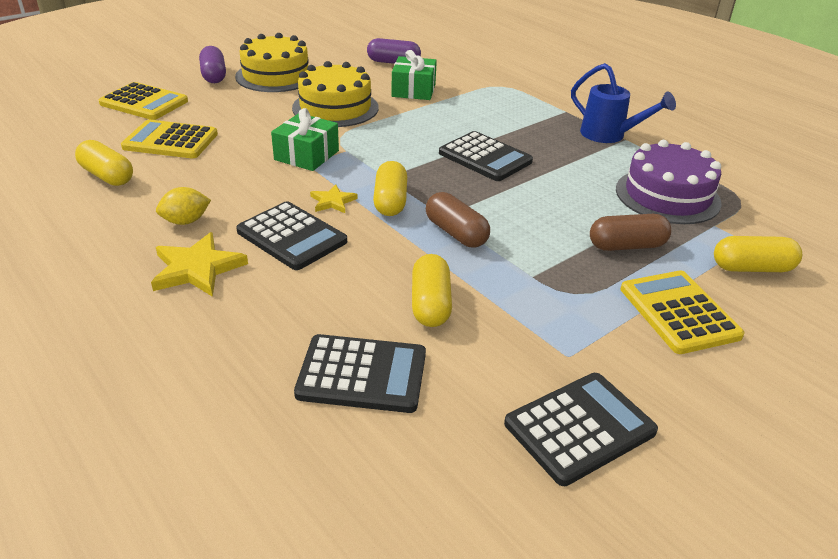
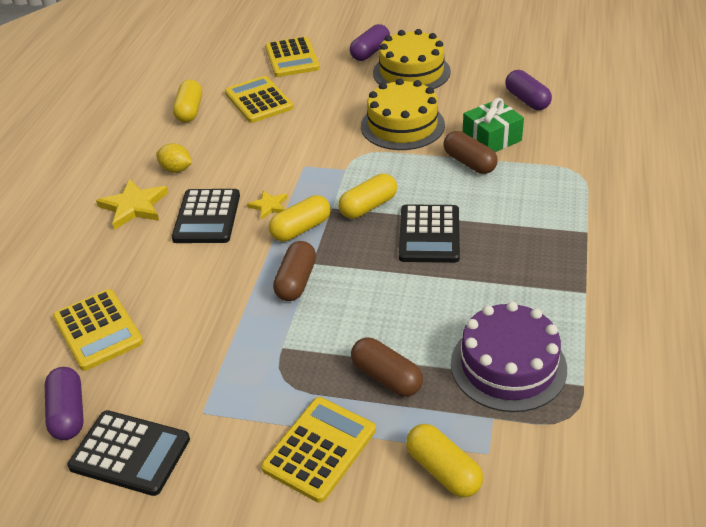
camera: 55 degrees right, 5 degrees up
(306, 155) = (314, 158): green gift -> none
(362, 374) = (98, 330): black calculator -> yellow calculator
(427, 108) = (469, 163): none -> brown capsule
(430, 304) = (196, 318): yellow capsule -> yellow capsule (368, 206)
(471, 451) = (68, 413): none -> purple capsule
(609, 136) = (578, 280): blue watering can -> none

